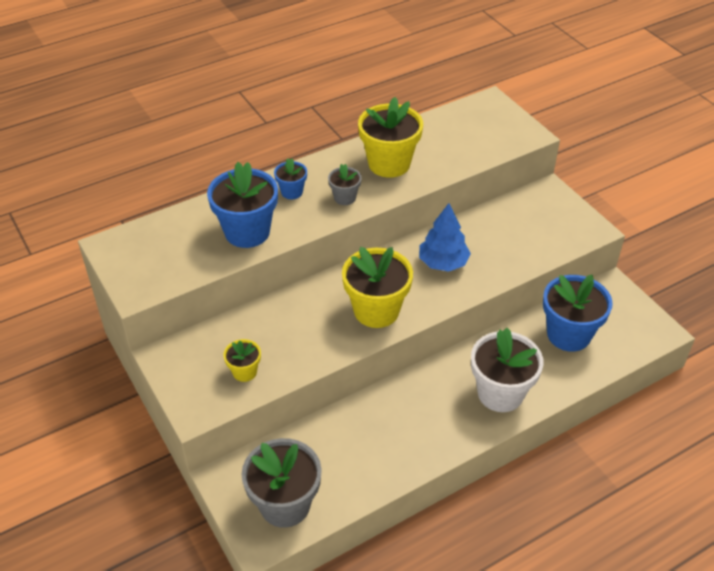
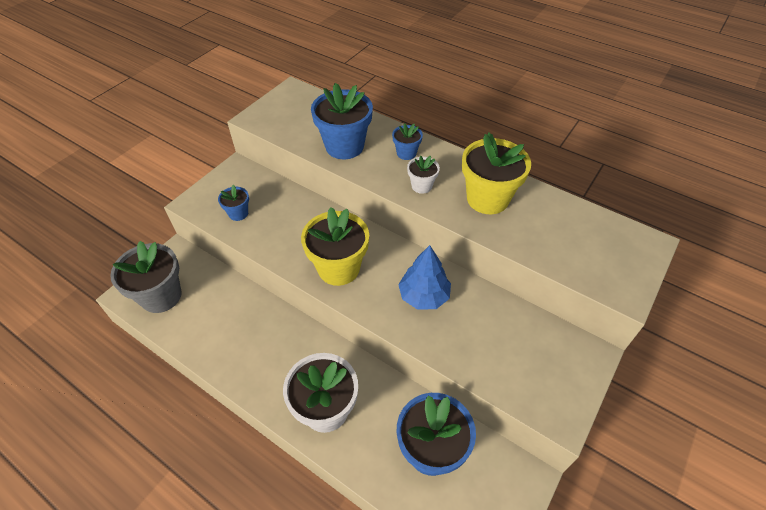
camera: 65 degrees right, 5 degrees up
(244, 372) = (238, 213): yellow flower pot -> blue flower pot
(345, 198) = (421, 186): grey flower pot -> white flower pot

